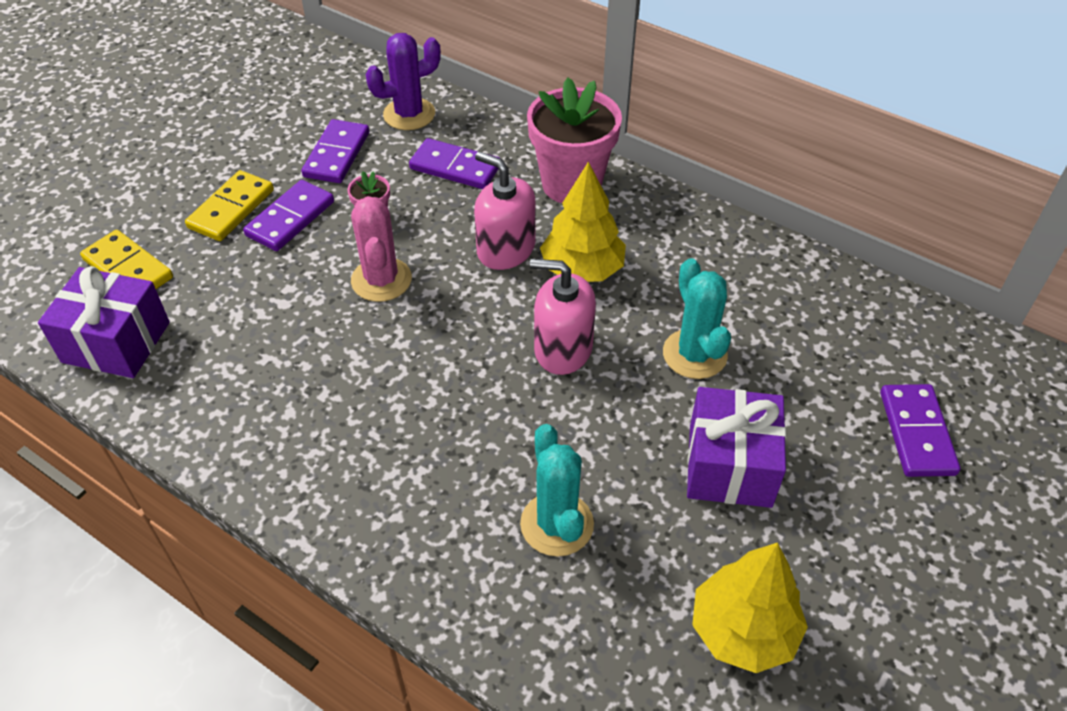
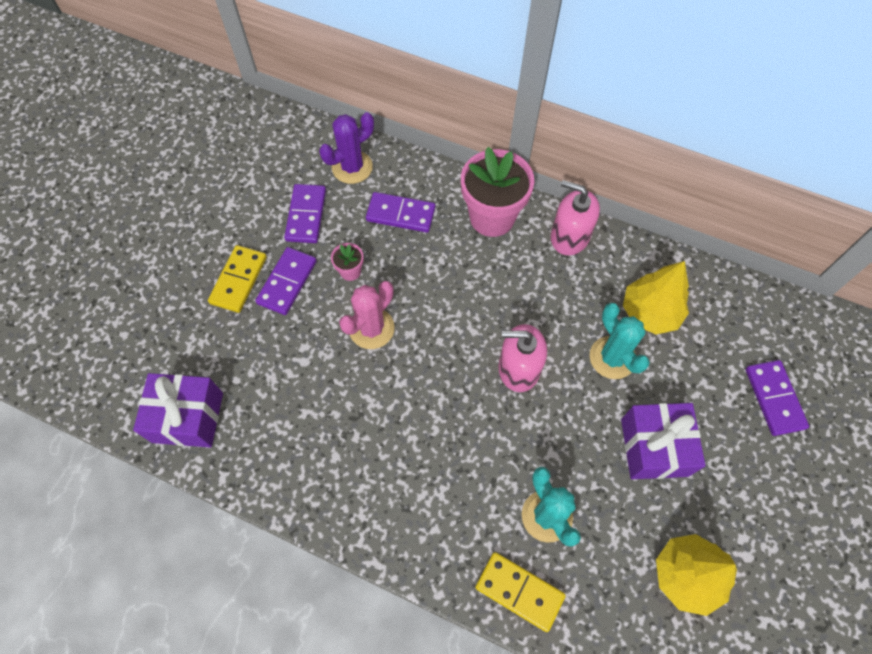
camera: 10 degrees left, 15 degrees up
(128, 269) = (175, 349): yellow domino -> yellow domino (519, 591)
(381, 280) = (371, 328): pink cactus -> pink cactus turned 60 degrees clockwise
(505, 249) = (457, 286): pink soap dispenser -> pink soap dispenser (569, 236)
(582, 269) = (517, 295): yellow tree -> yellow tree (650, 312)

